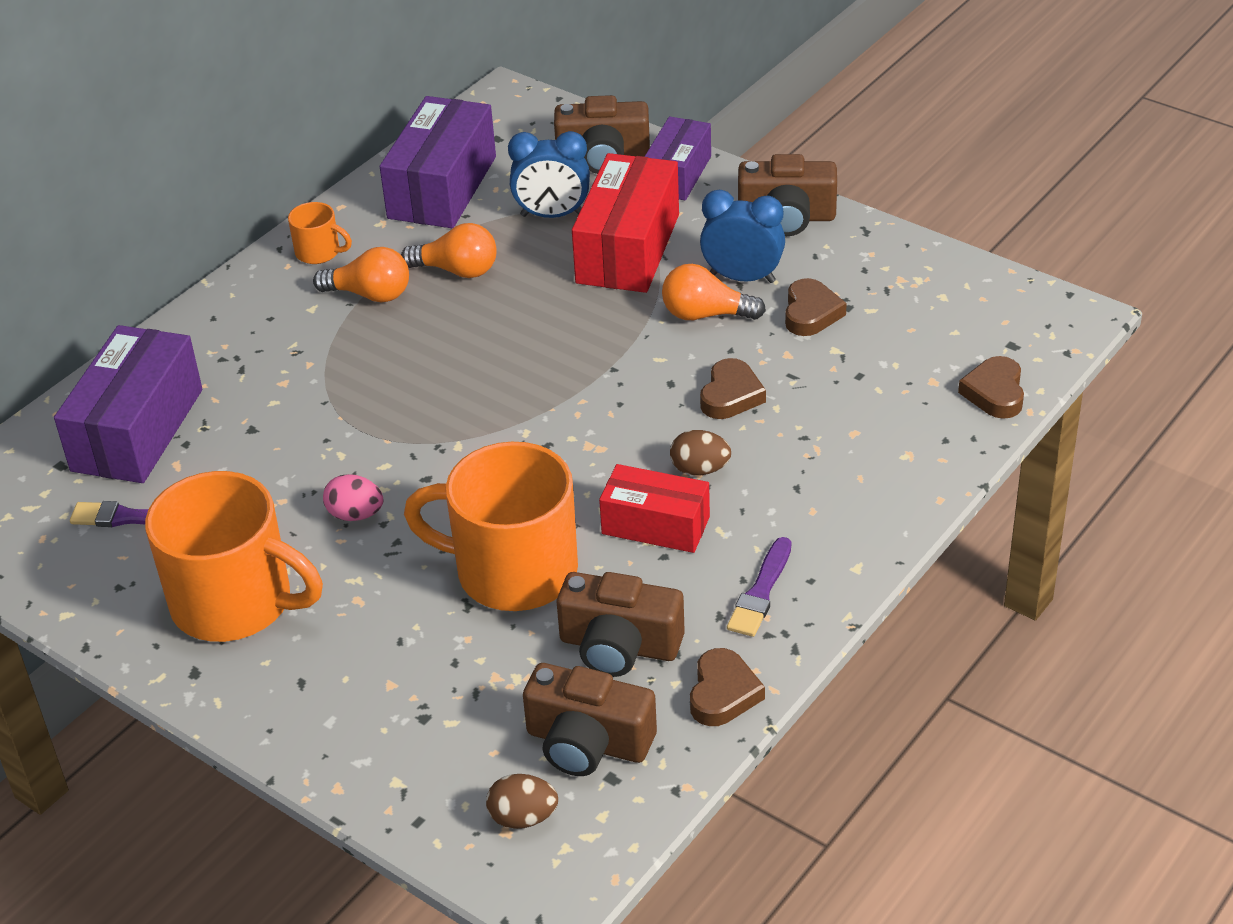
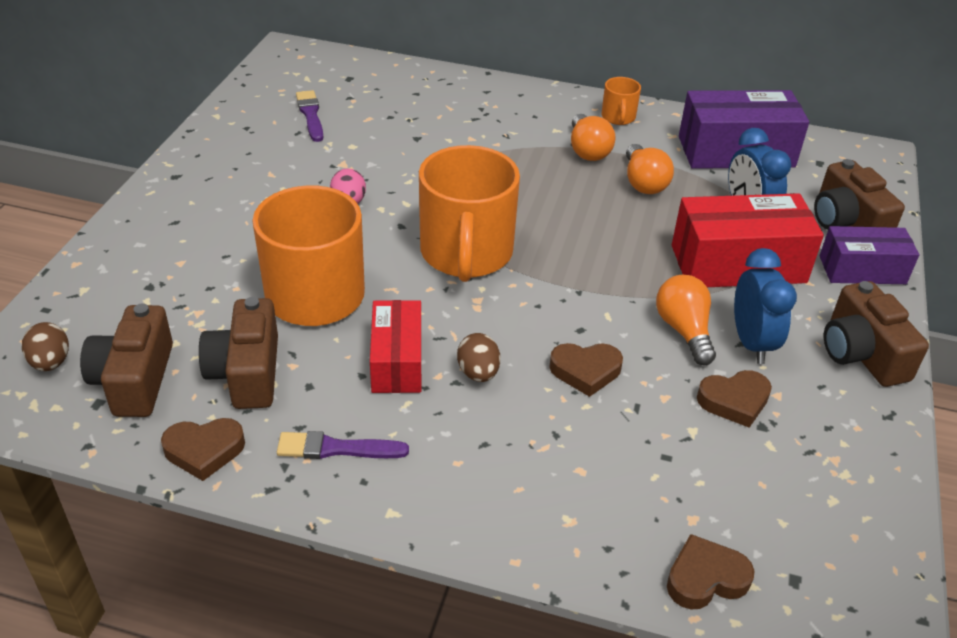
camera: 65 degrees right, 0 degrees up
(138, 430) = (394, 96): purple box -> none
(235, 603) = (244, 175): orange mug -> orange mug (466, 254)

